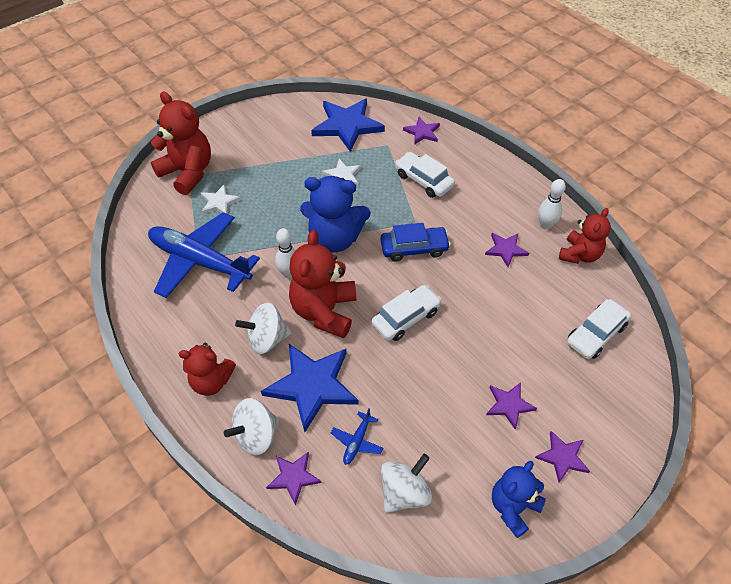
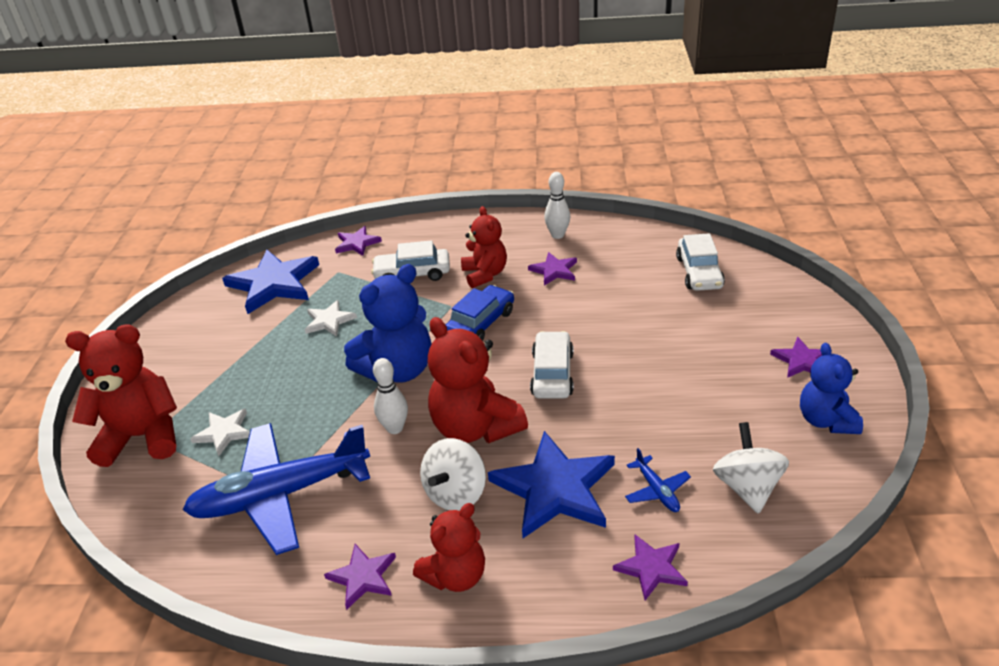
camera: 45 degrees left, 15 degrees down
(256, 435) = (568, 573): white spinning top -> none
(509, 405) = (718, 362): purple star -> purple star (363, 577)
(579, 255) = (610, 235): red teddy bear -> red teddy bear (485, 274)

